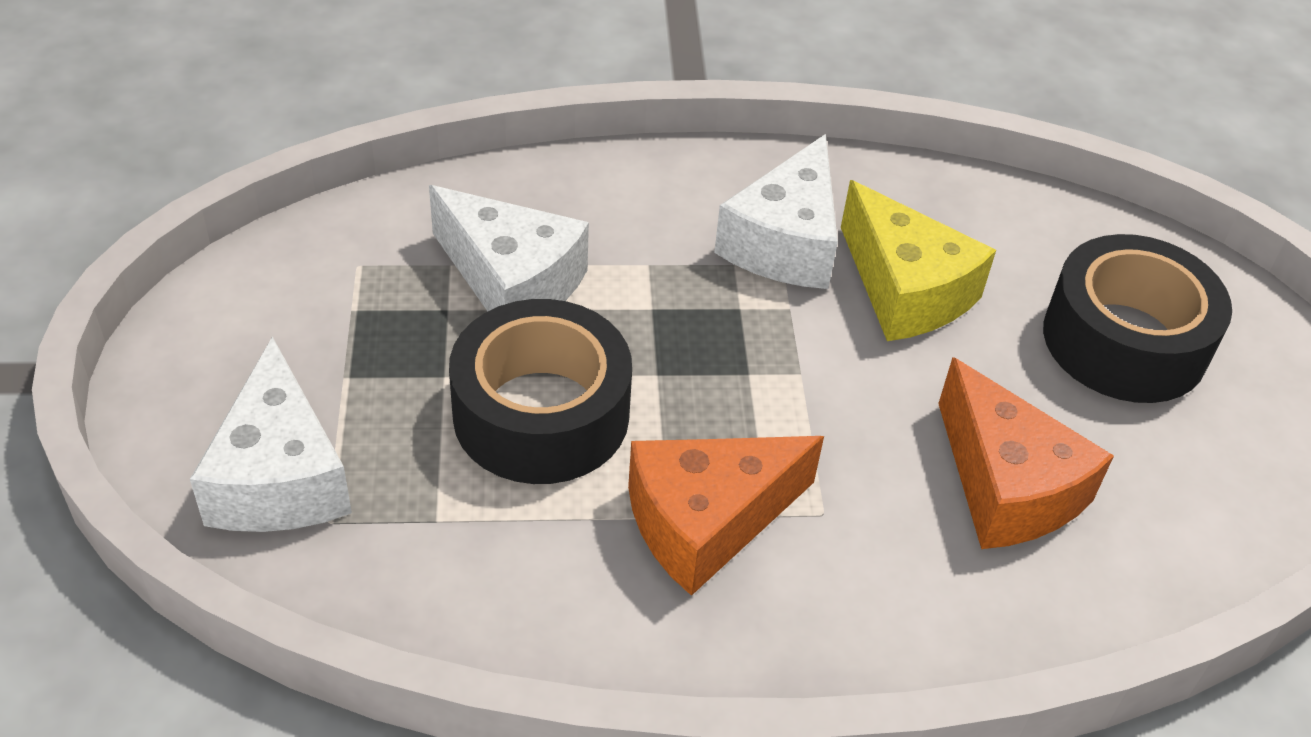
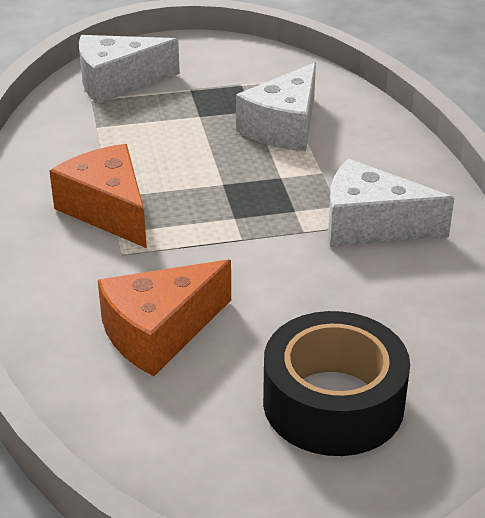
camera: 85 degrees right, 10 degrees down
(541, 414) = (178, 148): black tape -> none
(905, 290) = (344, 282): yellow cheese -> none

